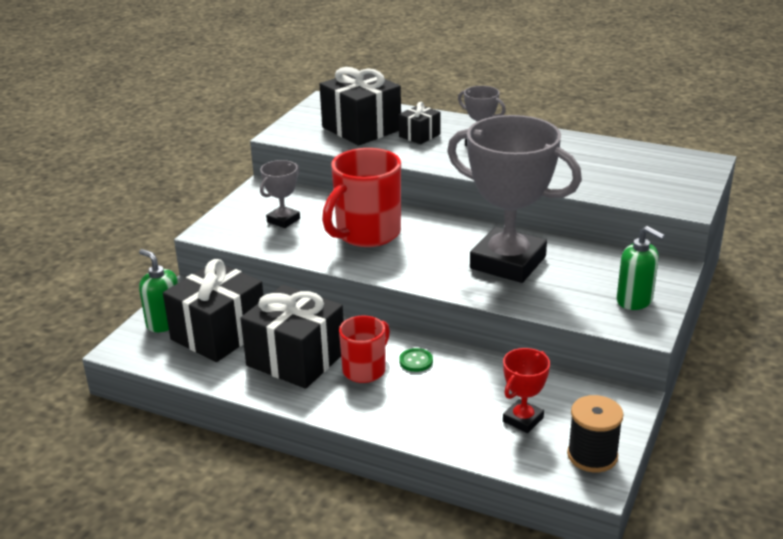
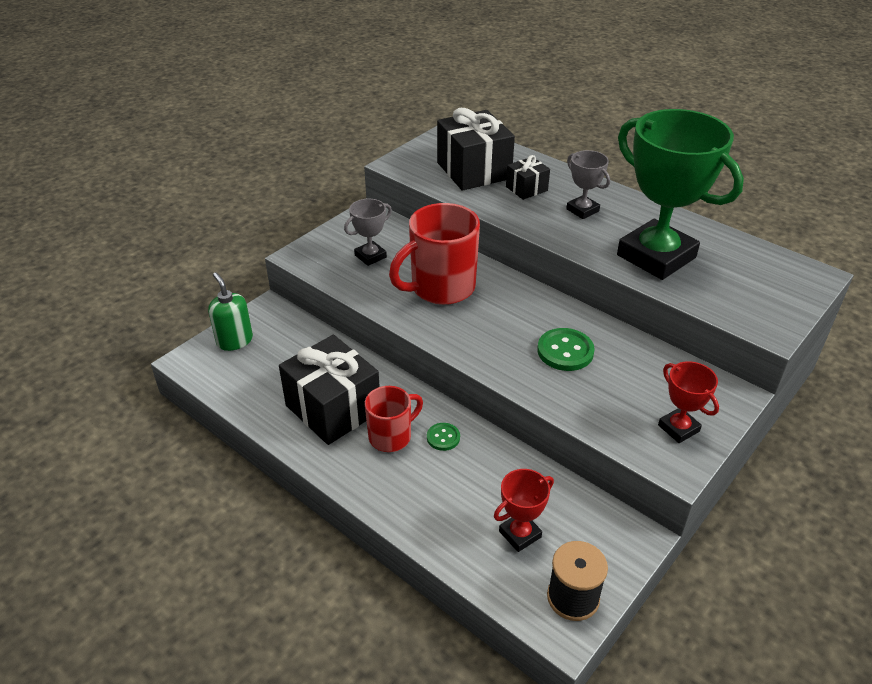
camera: 15 degrees right, 10 degrees up
(219, 334) = (276, 363): black gift -> none
(508, 262) = (565, 351): grey trophy -> green button
(563, 168) = (656, 256): none -> green trophy
(635, 300) = (678, 428): green soap dispenser -> red trophy

